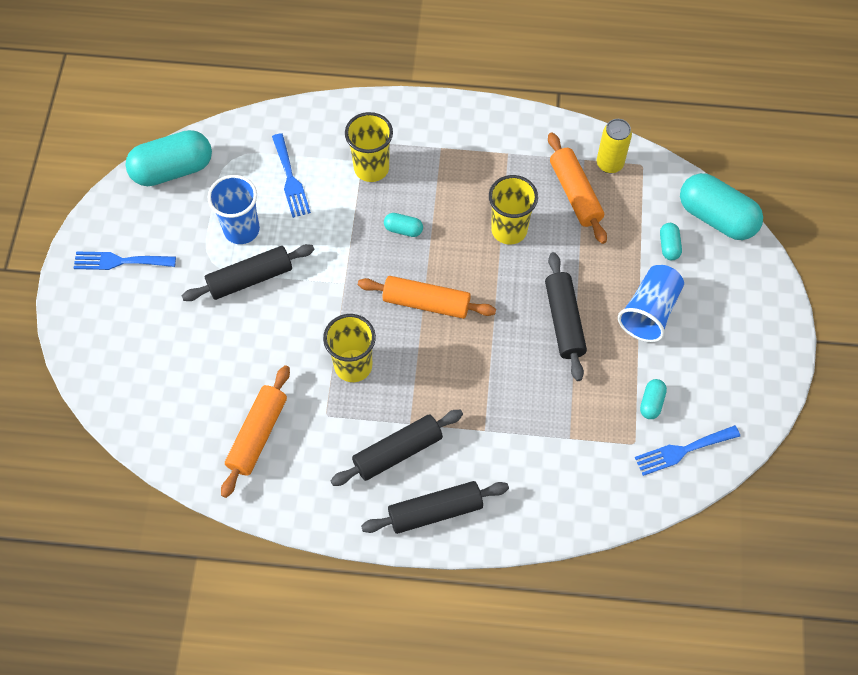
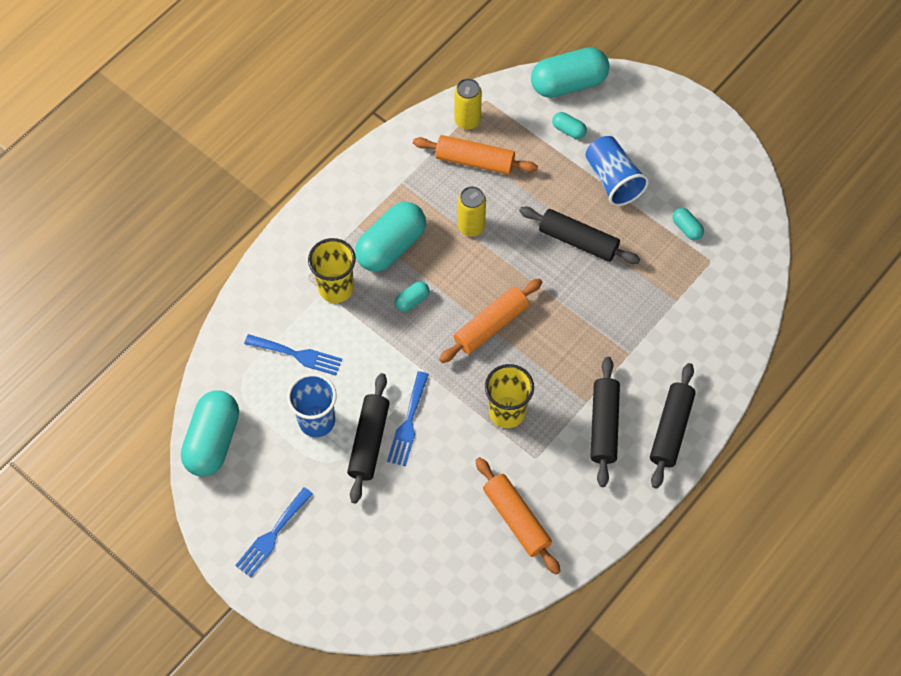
camera: 55 degrees left, 0 degrees up
(442, 183) = (391, 246): none -> turquoise capsule
(509, 230) = (471, 226): yellow cup -> yellow can
(682, 450) = (738, 234): blue fork -> blue fork (408, 423)

